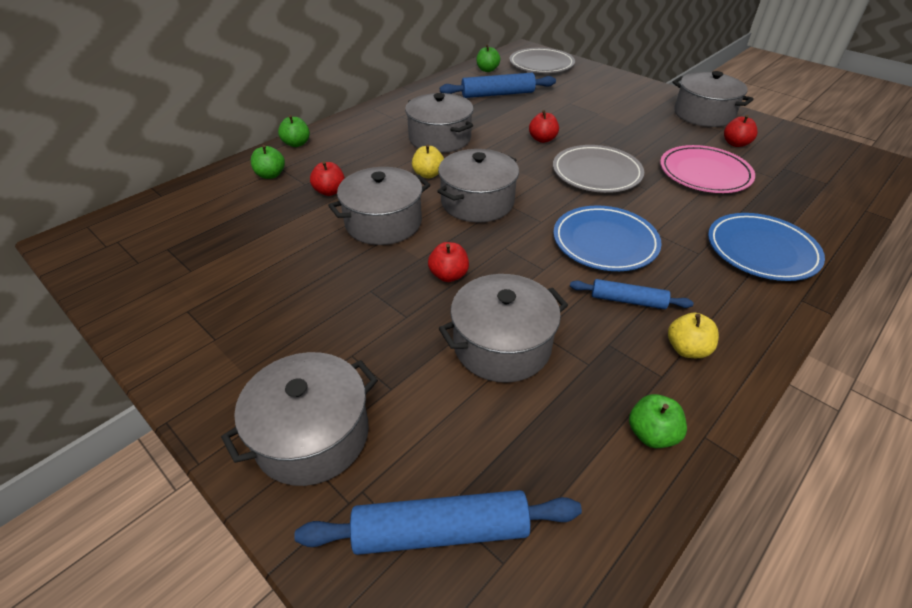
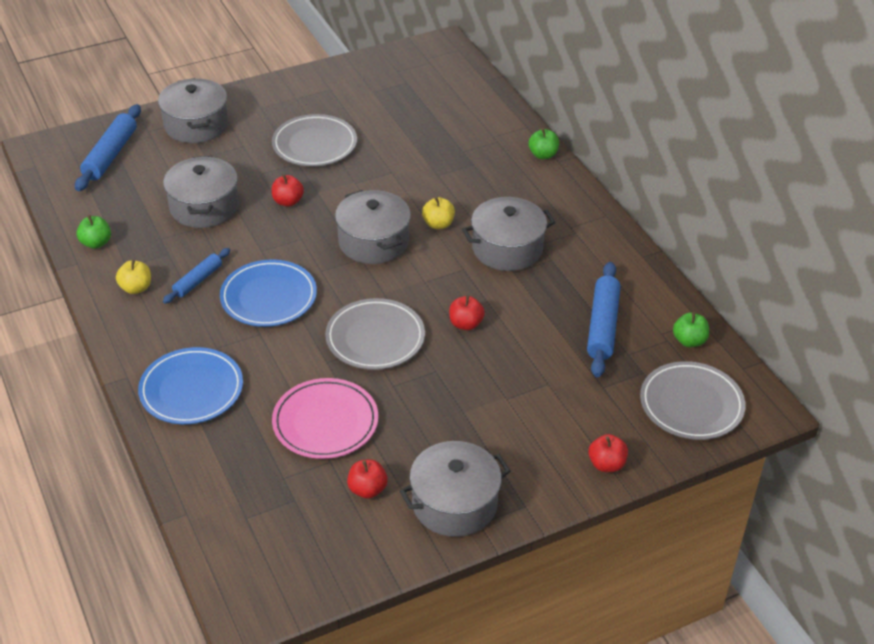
camera: 110 degrees right, 0 degrees up
(270, 175) = (489, 135): green apple -> none
(325, 287) = (314, 144): none -> grey plate
(330, 191) = (442, 163): red apple -> red apple (606, 464)
(383, 223) = (376, 183): grey pot -> none

